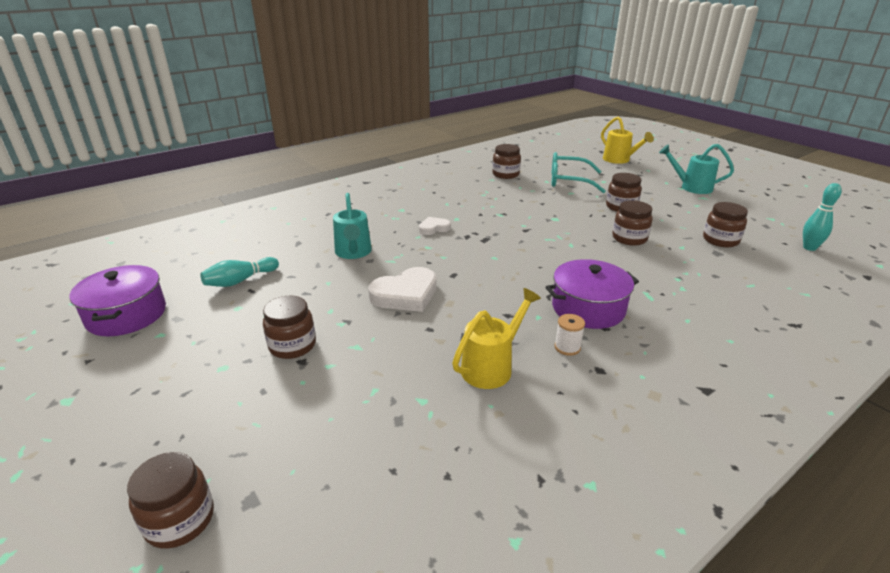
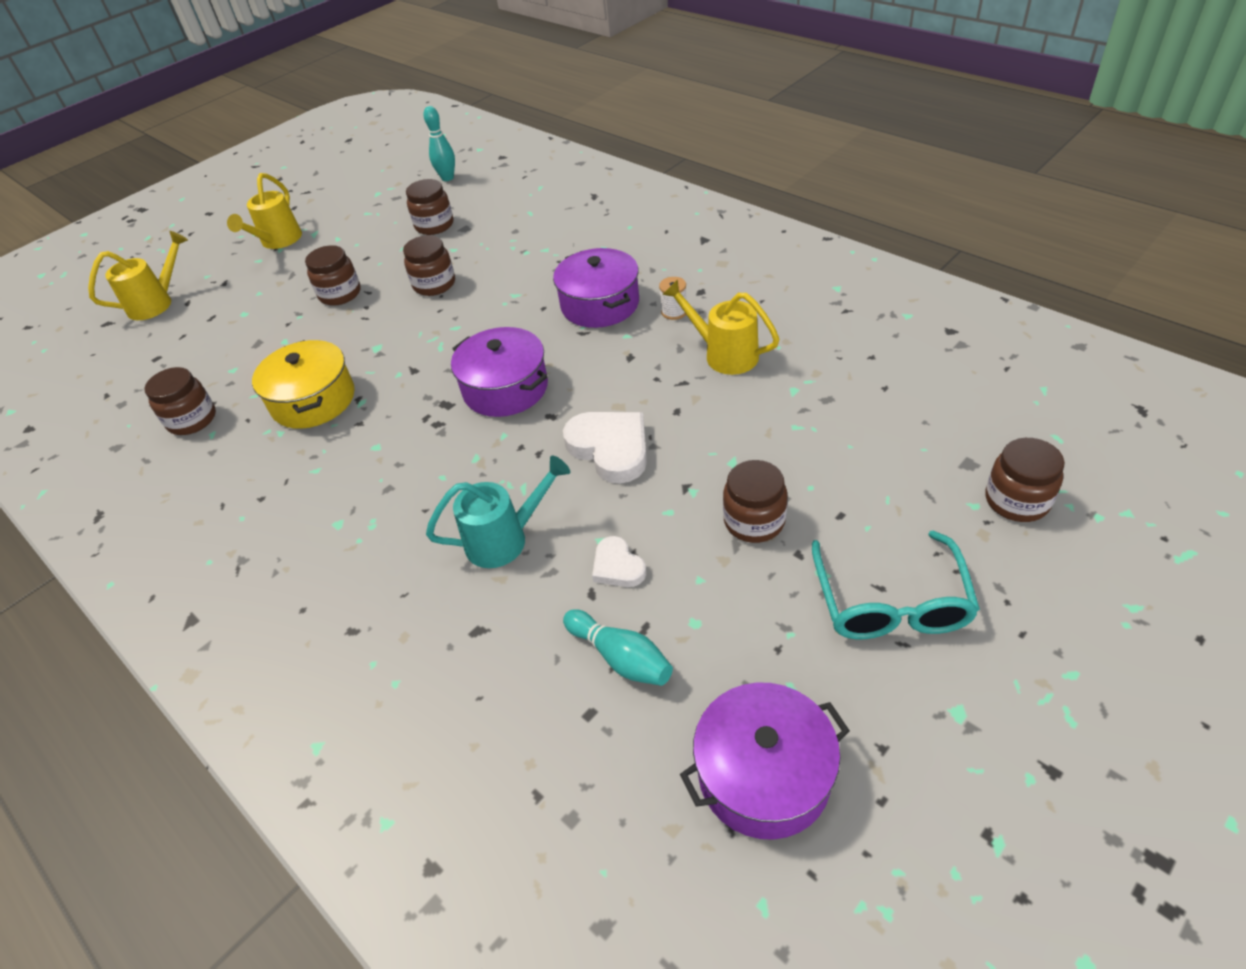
camera: 95 degrees left, 15 degrees up
(434, 228) = (412, 465): white heart -> white heart (617, 566)
(491, 260) = (505, 388): none -> purple pot
(508, 201) = (313, 400): none -> yellow pot
(568, 181) = (236, 347): turquoise glasses -> turquoise glasses (891, 602)
(691, 187) = (278, 241): turquoise watering can -> yellow watering can

